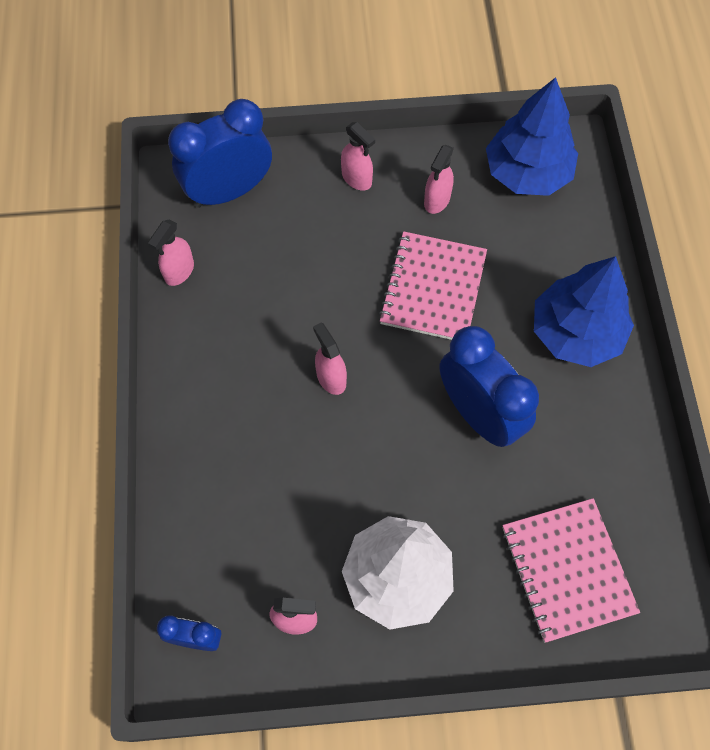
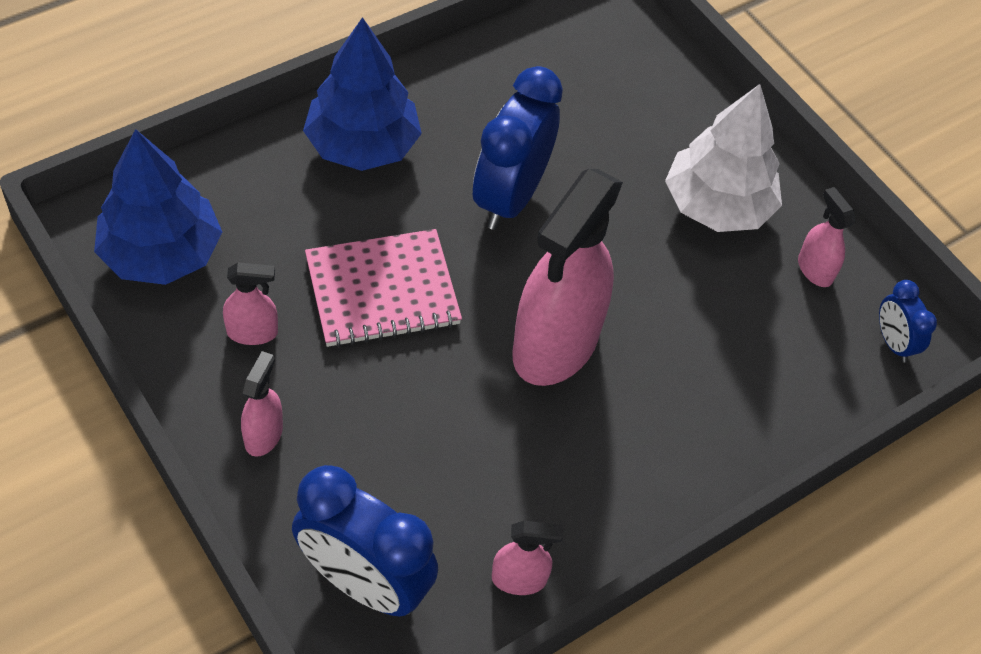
camera: 125 degrees left, 10 degrees down
(331, 378) = (555, 345): pink spray bottle -> pink spray bottle, size x2.30
(567, 570) = (618, 84): pink notebook -> none

